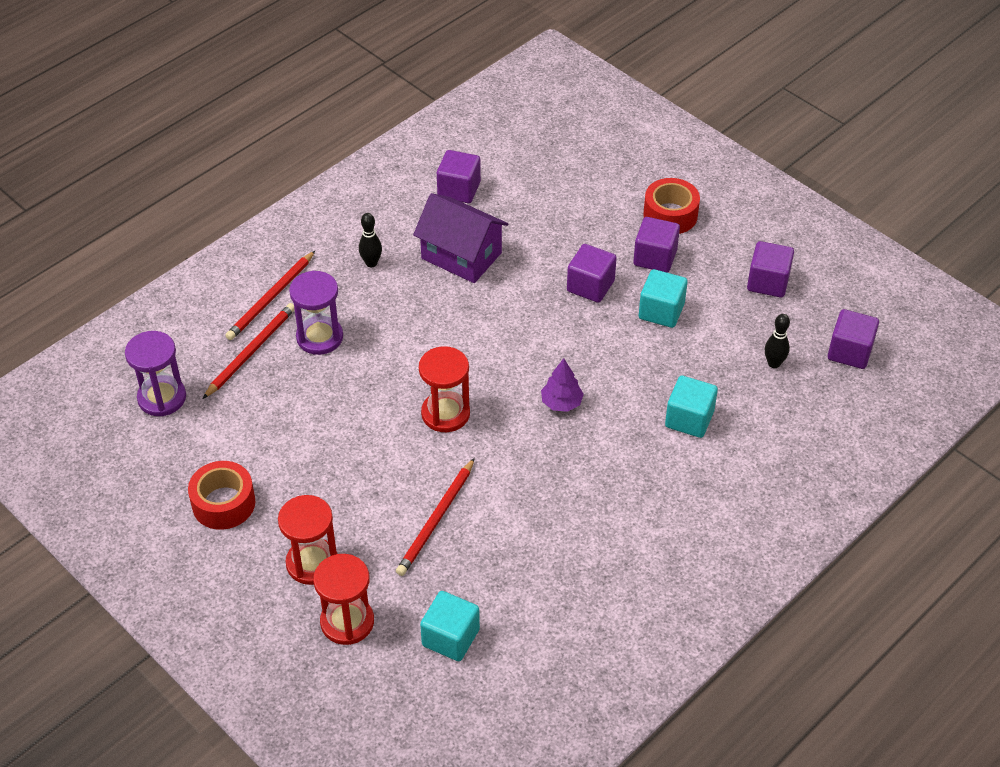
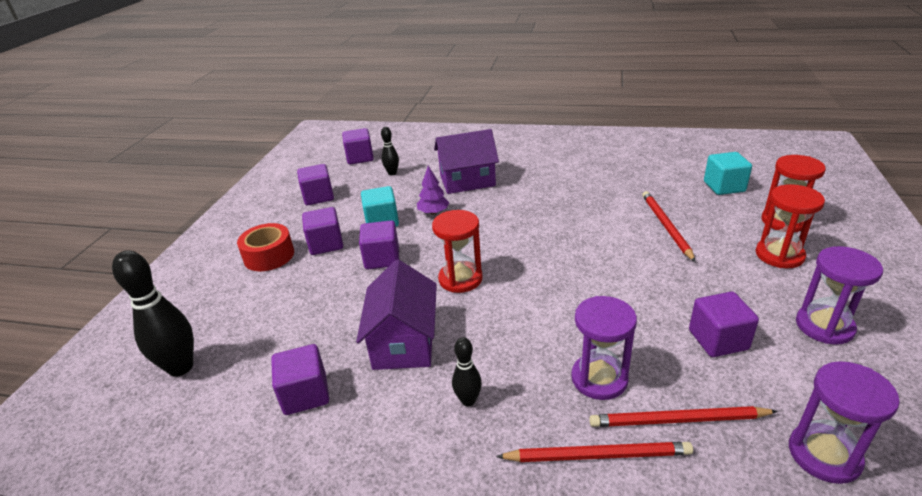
camera: 120 degrees left, 15 degrees down
(223, 503) = (824, 326): red tape -> purple hourglass
(280, 428) = (718, 340): none -> purple cube
(436, 520) = (666, 226): red pencil -> red pencil turned 90 degrees counterclockwise
(445, 413) = (581, 264): red hourglass -> red hourglass (460, 279)
(551, 137) = (180, 367): none -> black bowling pin
(561, 403) = (509, 224): purple tree -> purple tree (433, 212)
(689, 419) = (467, 181): turquoise cube -> purple house

